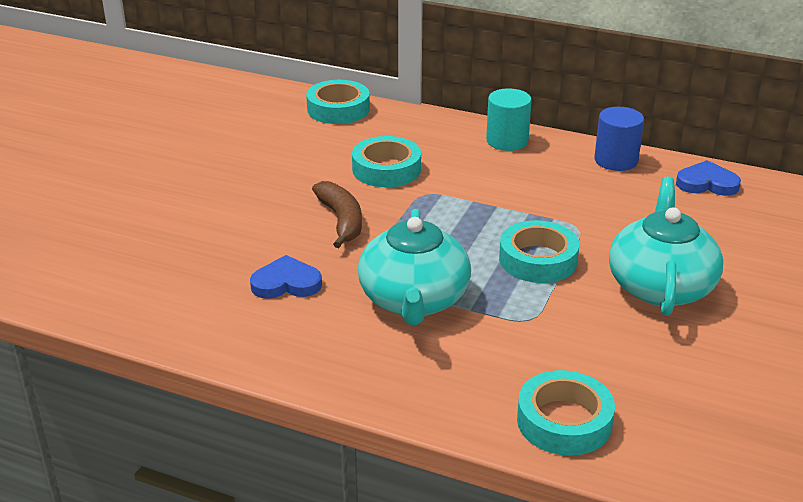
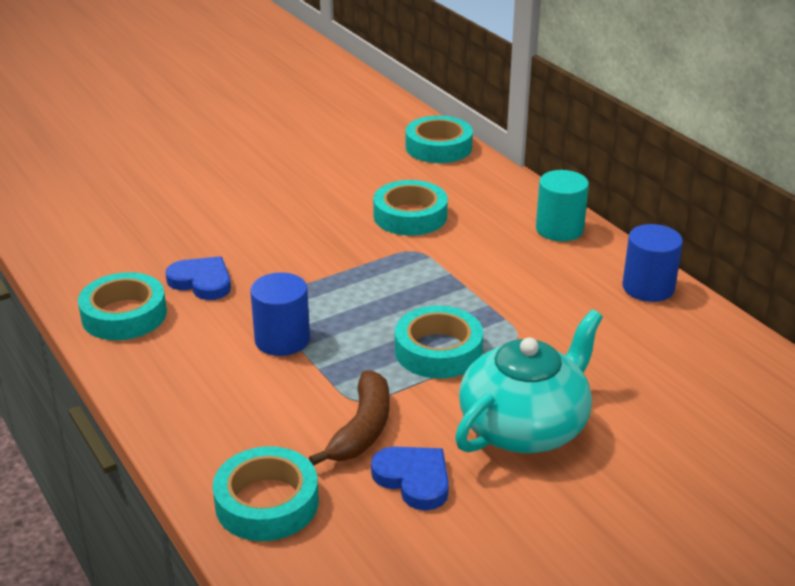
camera: 35 degrees right, 0 degrees up
(255, 336) = (124, 315): none -> turquoise tape
(341, 221) = (312, 247): brown banana -> brown banana (362, 429)
(414, 300) = (282, 339): turquoise teapot -> blue cylinder
(707, 183) = (719, 347): blue heart -> blue heart (414, 479)

